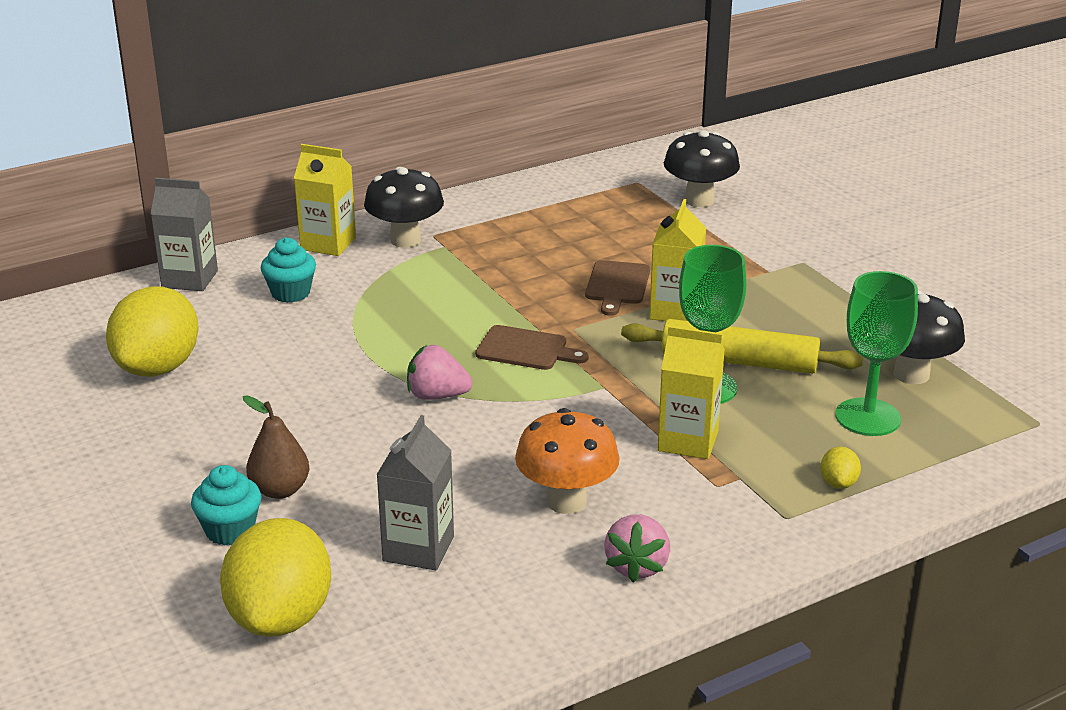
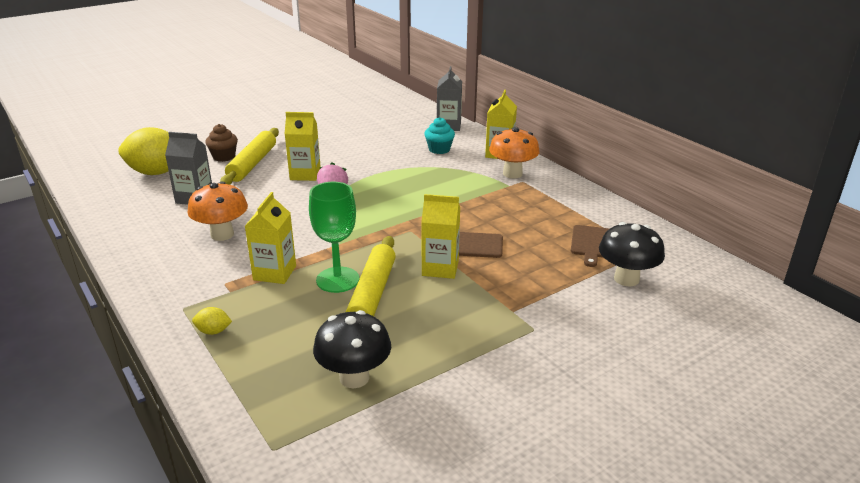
camera: 85 degrees right, 0 degrees up
(158, 367) = (361, 129): yellow lemon -> none
(230, 530) = (224, 157): turquoise cupcake -> brown cupcake
(280, 490) = (252, 164): brown pear -> yellow rolling pin
(350, 426) = (305, 174): none -> yellow carton
(405, 240) = (512, 174): black mushroom -> orange mushroom
(526, 349) = (384, 216): brown cutting board -> brown cutting board (592, 244)
(637, 566) = (155, 257): pink strawberry -> none
(868, 417) = (293, 350): green goblet -> none

